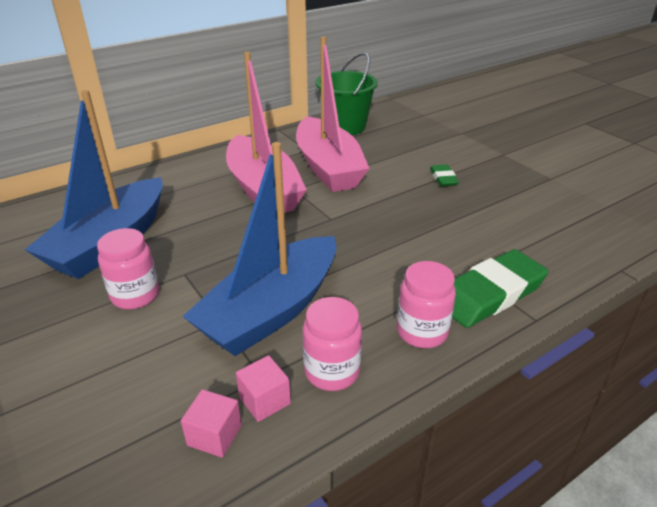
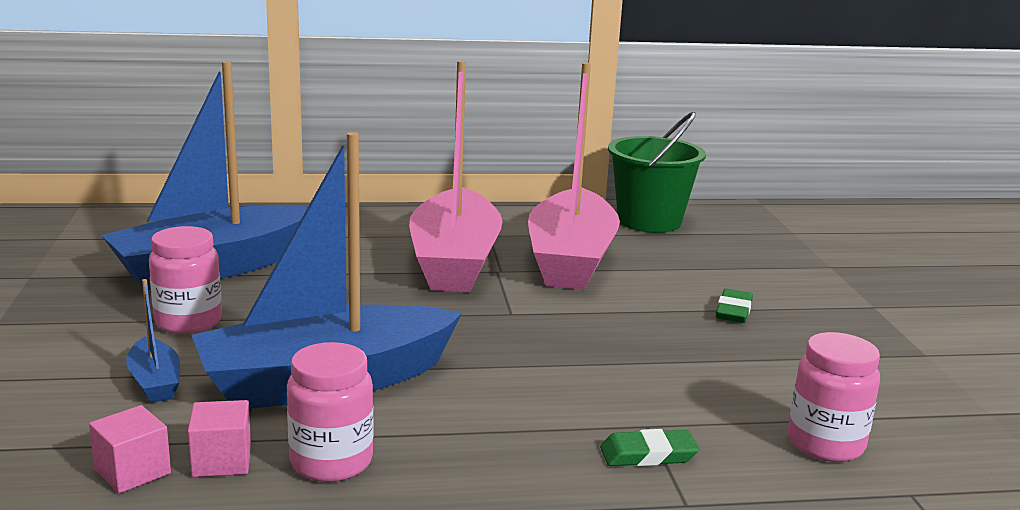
camera: 25 degrees right, 15 degrees down
(159, 354) = (155, 382): none -> blue boat
(422, 332) = (496, 462): pink jar -> pink jar (825, 444)
(490, 294) = (648, 454): green eraser -> green eraser, size x0.49

